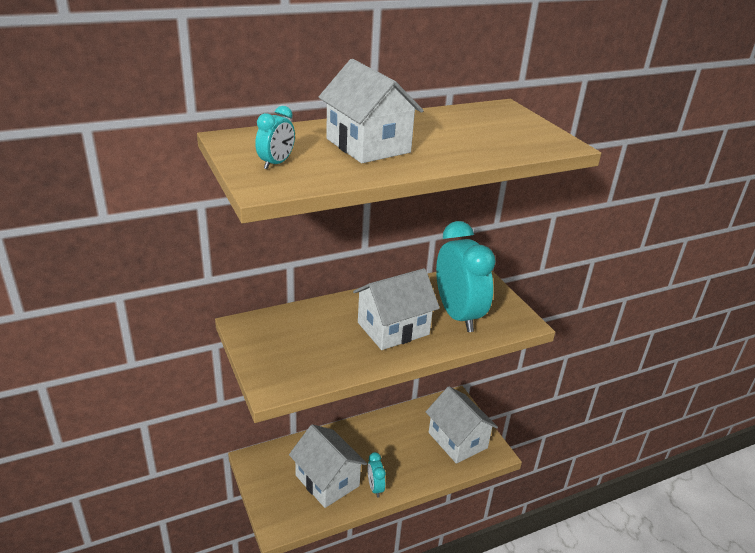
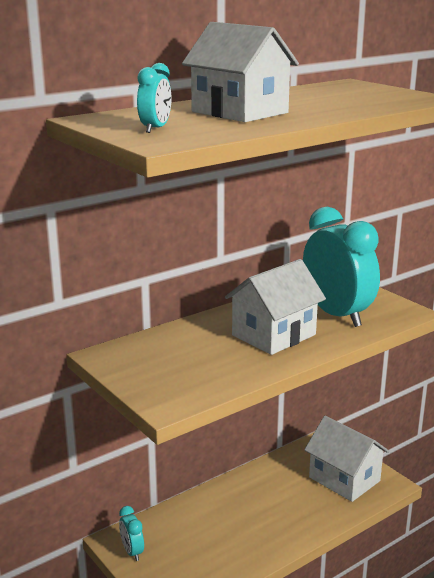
camera: 10 degrees left, 10 degrees down
(327, 480) = (213, 545): white house -> none
(375, 487) = (271, 542): turquoise clock -> turquoise clock (132, 551)

